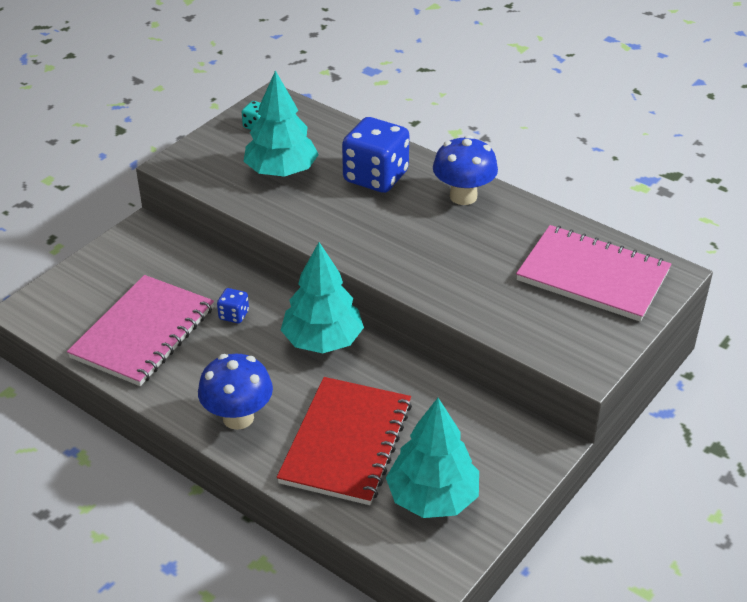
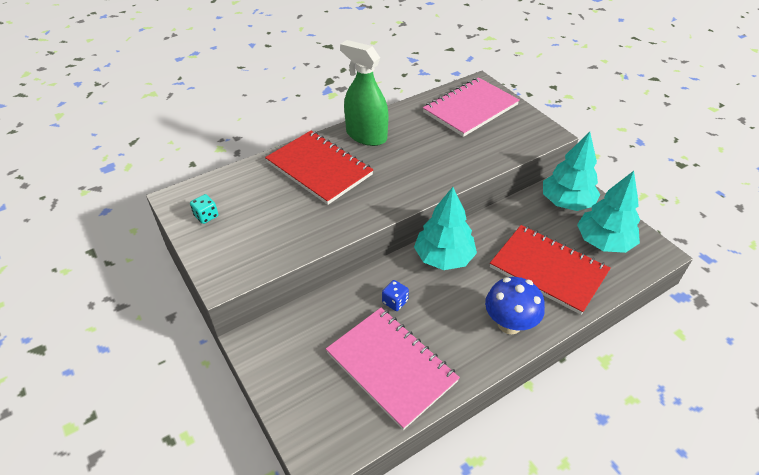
camera: 70 degrees left, 5 degrees up
(281, 171) = (279, 215): turquoise tree -> turquoise tree (566, 202)
(375, 177) = (319, 168): blue dice -> red notebook
(463, 196) = (366, 135): blue mushroom -> green spray bottle

